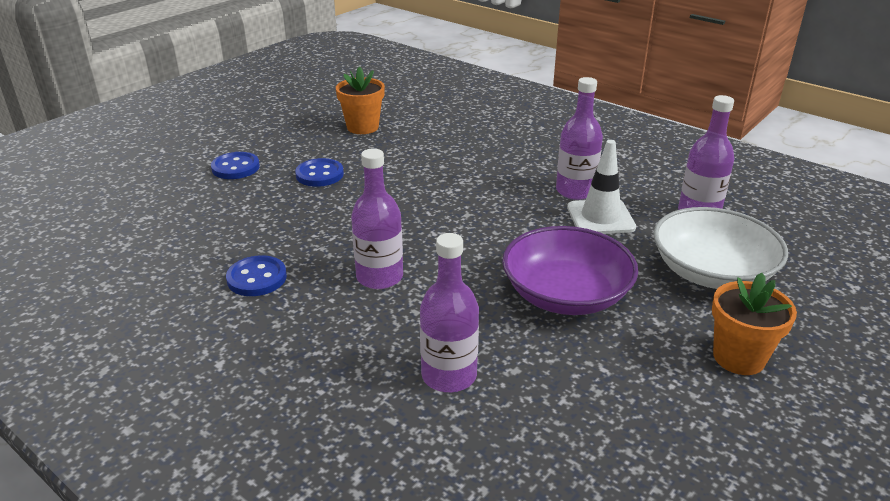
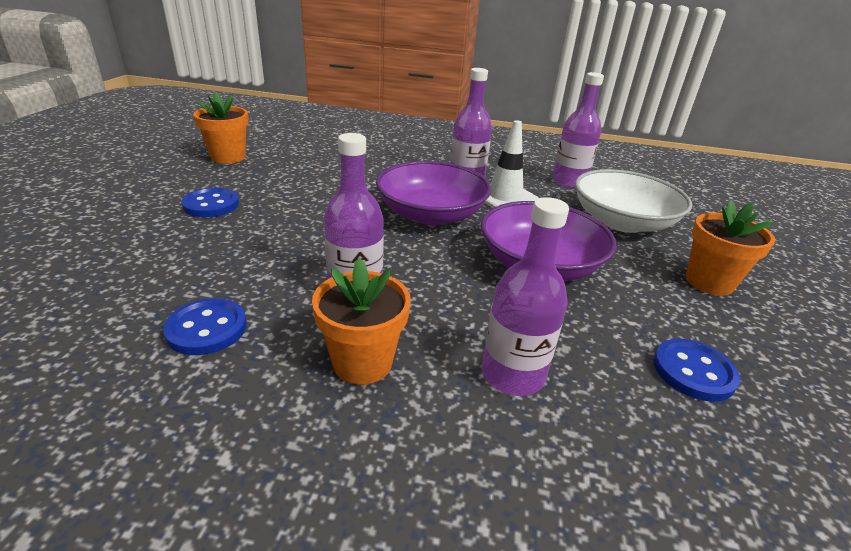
camera: 30 degrees left, 0 degrees up
(235, 167) = (99, 213): blue button -> blue button (693, 372)
(344, 332) = (362, 362): none -> orange flower pot
(504, 221) = (431, 214): none -> purple bowl

